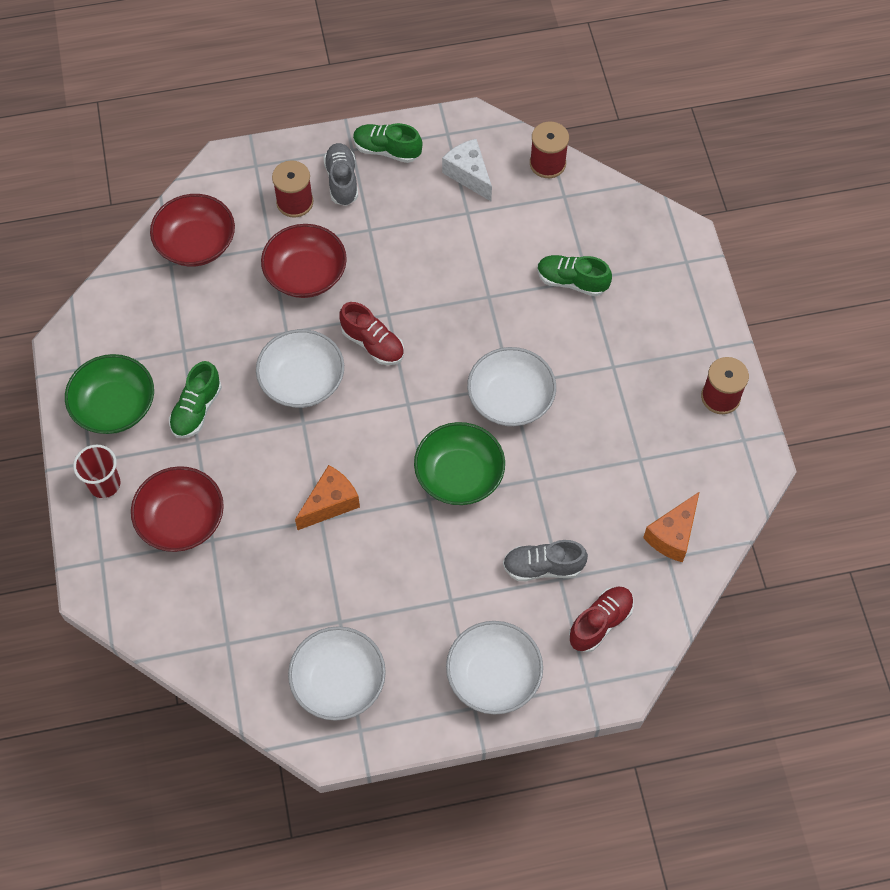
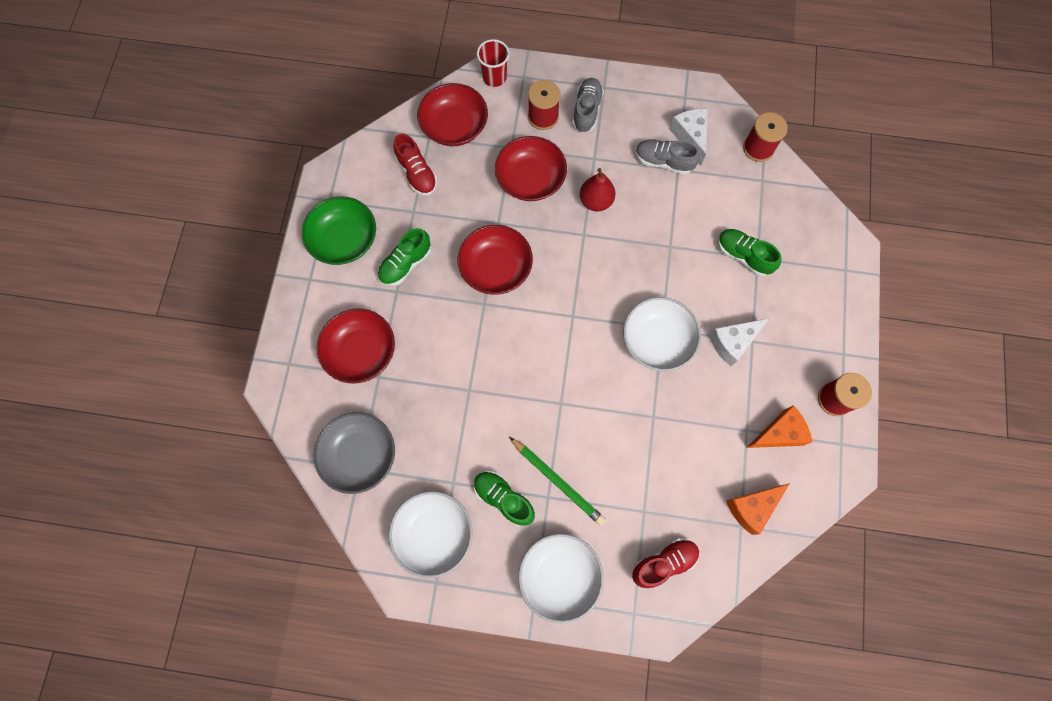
camera: 20 degrees right, 10 degrees up
(104, 484) = (313, 301): red cup -> red cup (494, 77)
(223, 629) = (360, 455): none -> grey bowl
(302, 381) = (496, 268): white bowl -> red bowl
(330, 503) = (481, 379): orange cheese -> orange cheese (778, 433)
(373, 343) = (563, 255): red shoe -> red shoe (417, 174)
(387, 150) = (631, 96): green shoe -> green shoe (503, 498)
(388, 274) = (596, 201): none -> red pear
(456, 581) = (558, 482): none -> green pencil
(459, 475) = (592, 391): green bowl -> none
(543, 567) = (633, 496): grey shoe -> grey shoe (663, 162)
(592, 375) = (732, 342): none -> white cheese

